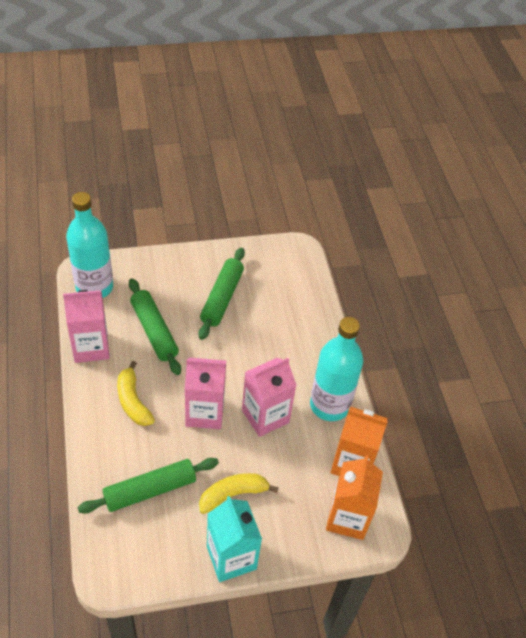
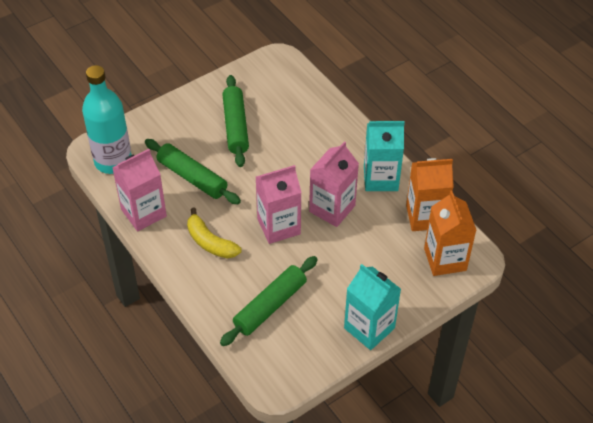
camera: 20 degrees left, 0 degrees up
(233, 494) = (342, 280): yellow banana -> none
(329, 405) = (380, 178): turquoise bottle -> turquoise carton

